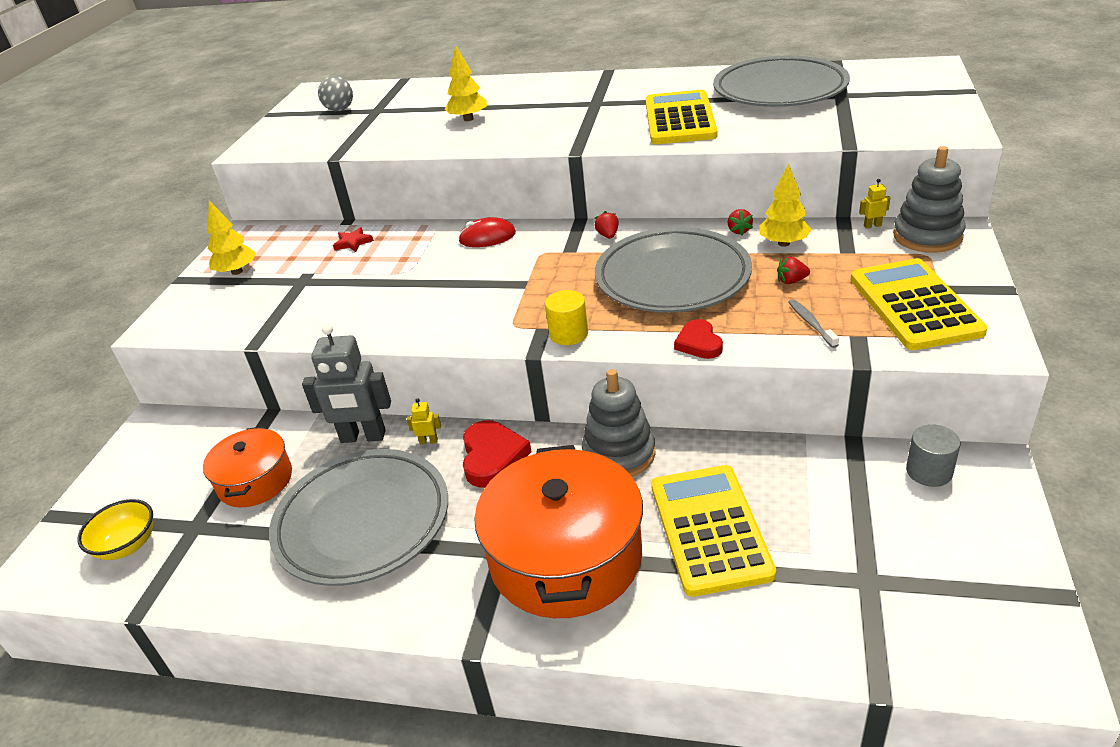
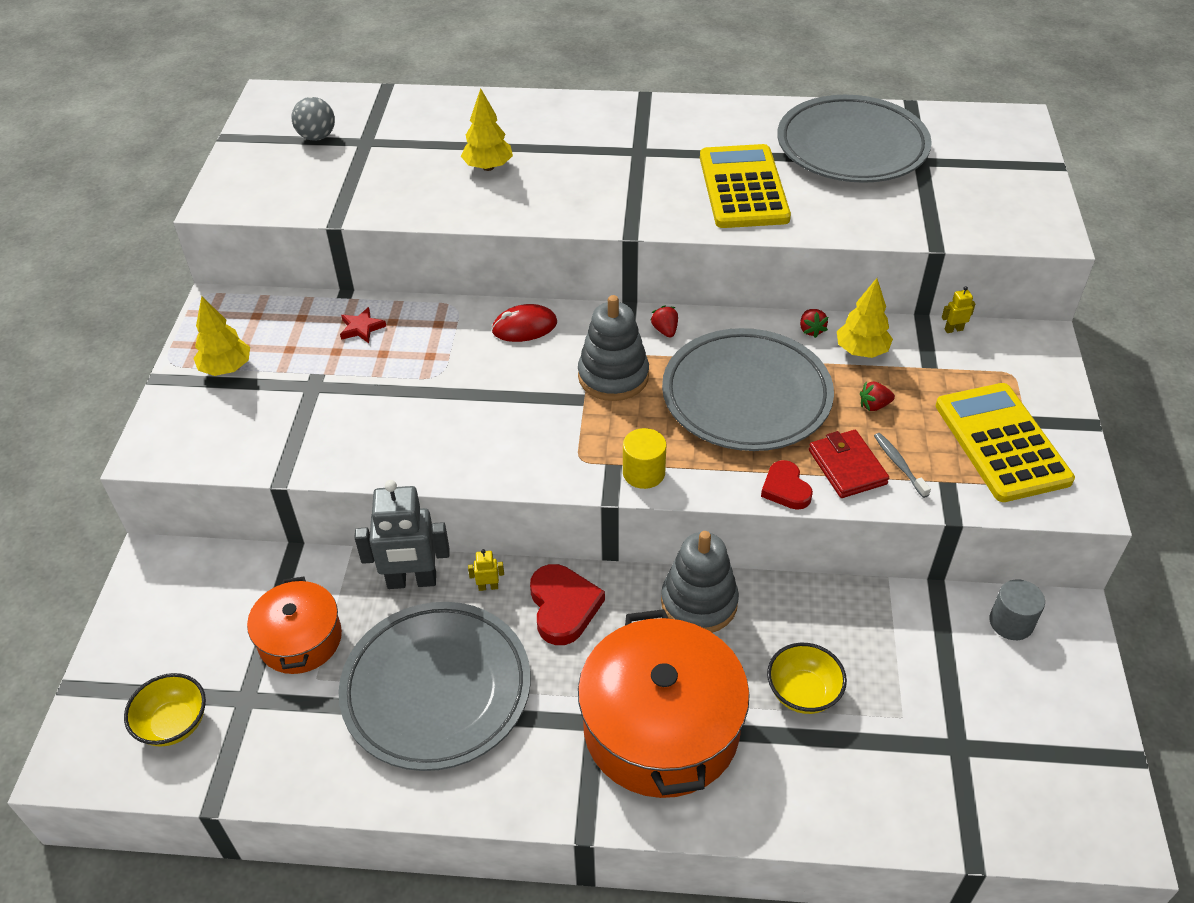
camera: 10 degrees left, 10 degrees up
(710, 529) = (803, 692): yellow calculator -> yellow bowl
(760, 326) = (847, 467): none -> red wallet
(927, 236) = (1011, 347): grey stacking toy -> grey stacking toy (613, 376)

